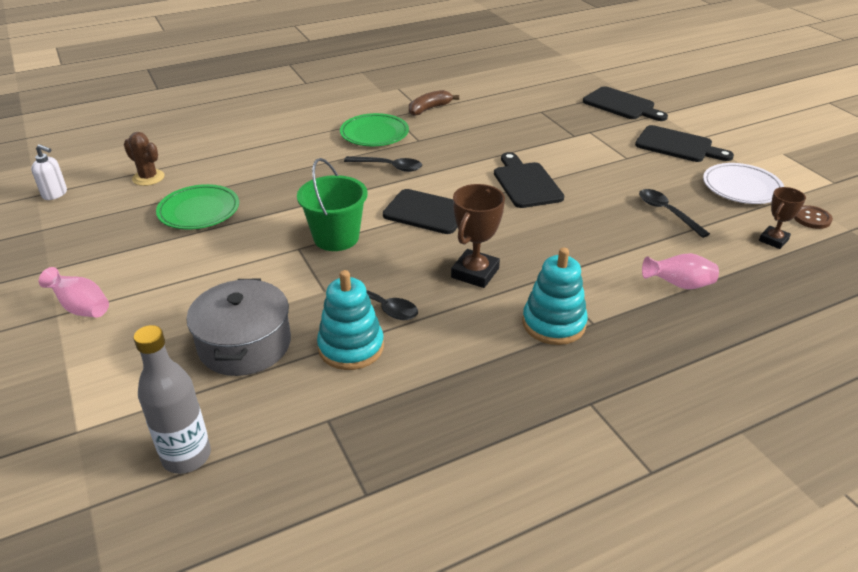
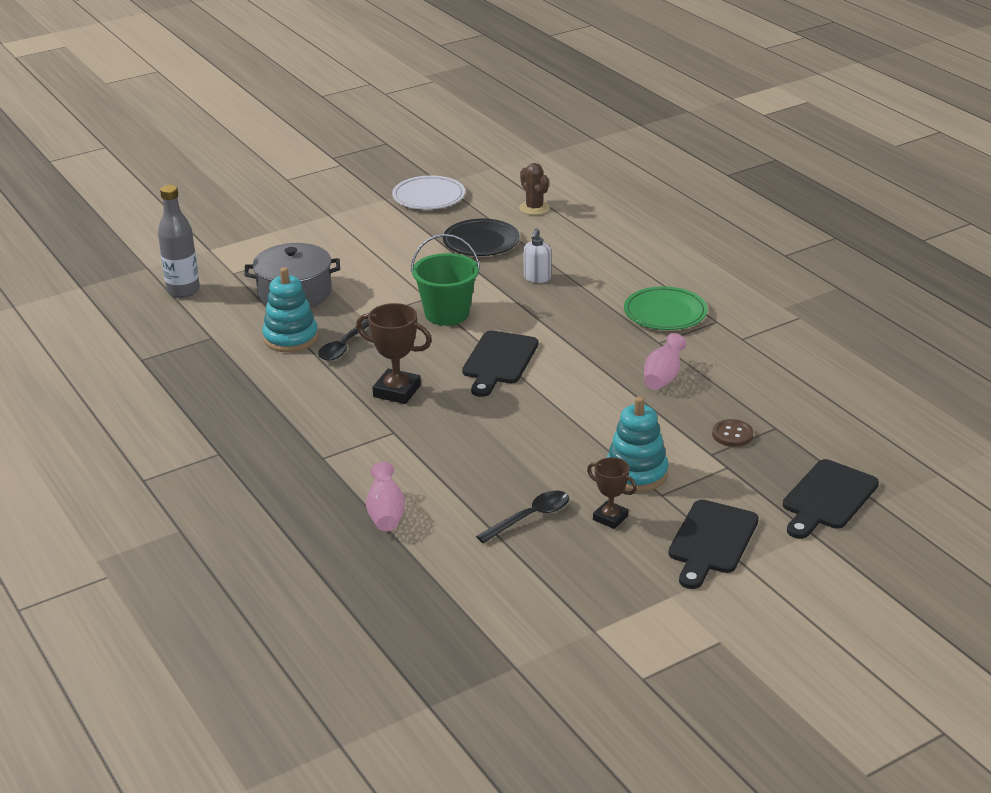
camera: 85 degrees right, 5 degrees down
(55, 194) = (496, 175): white soap dispenser -> white soap dispenser (537, 278)
(81, 308) = (337, 222): pink vase -> pink vase (663, 378)
(148, 178) = (534, 208): brown cactus -> brown cactus turned 60 degrees counterclockwise
(199, 211) = (481, 242): green plate -> black plate
(389, 167) = (590, 329): black spoon -> none
(429, 109) = (747, 343): brown banana -> none
(526, 183) = (576, 418): black cutting board -> none
(553, 323) = (321, 435): turquoise stacking toy -> turquoise stacking toy (636, 473)
(741, 187) = (606, 586): white plate -> white plate (428, 197)
(773, 240) = (481, 595): brown trophy -> brown trophy (610, 518)
(811, 218) = (537, 637): brown button -> brown button (732, 435)

